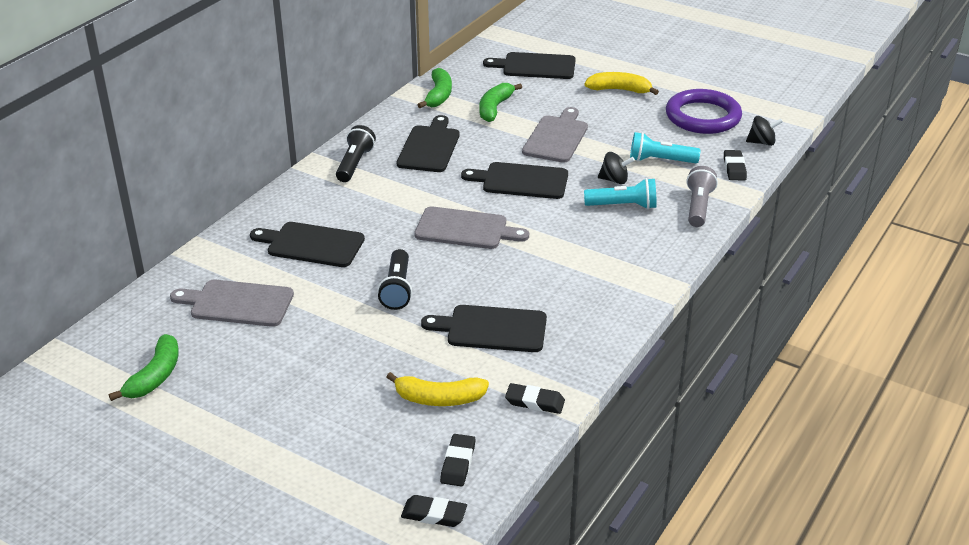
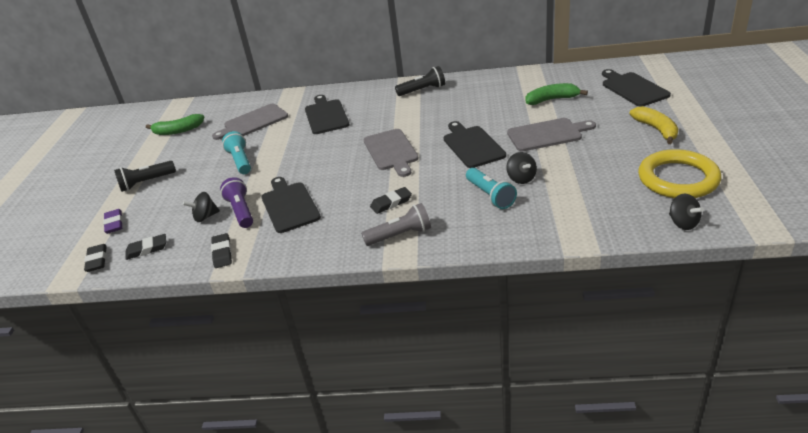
camera: 65 degrees right, 0 degrees up
(237, 303) = (253, 122): grey cutting board -> grey cutting board turned 105 degrees counterclockwise
(356, 485) = (114, 223): none -> purple eraser
(397, 289) = (305, 158): black flashlight -> black flashlight (146, 182)
(429, 147) = (471, 101): black cutting board -> none
(438, 95) = (538, 78): green banana -> none
(439, 399) = (205, 217): yellow banana -> black spinning top
(460, 367) = (241, 211): none -> purple flashlight
(660, 160) = (577, 186): turquoise flashlight -> turquoise flashlight (240, 161)
(698, 206) = (532, 229): grey flashlight -> grey flashlight (400, 235)
(703, 116) = (678, 179): purple ring -> yellow ring
(734, 168) = (617, 225): black eraser -> black eraser (391, 203)

